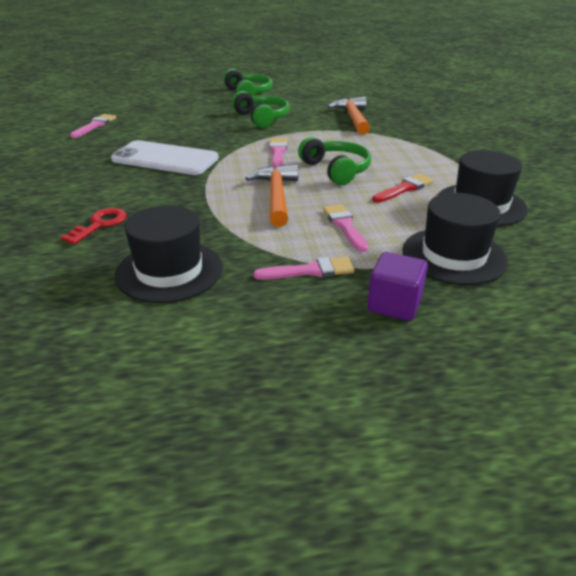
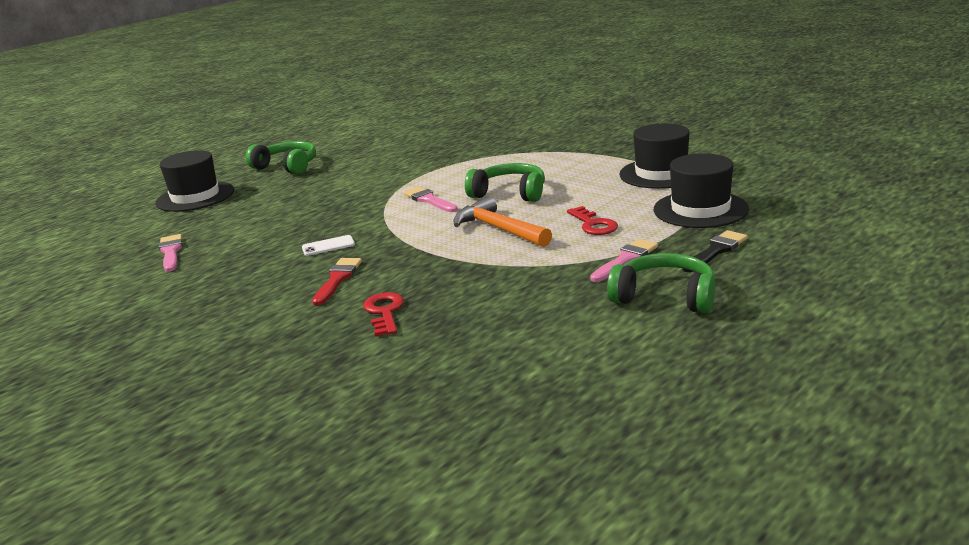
camera: 35 degrees left, 10 degrees down
(165, 159) = (328, 246): white phone -> white phone, size x0.41
(169, 271) = (521, 308): black hat -> black hat (195, 197)
(262, 118) = (352, 181): green headphones -> green headphones (665, 297)
(345, 226) = (593, 224): pink brush -> red key
(353, 118) = (442, 151): orange hammer -> none
(394, 304) = (716, 251): purple cube -> black brush
(404, 188) = (589, 184): red brush -> red brush (337, 279)

